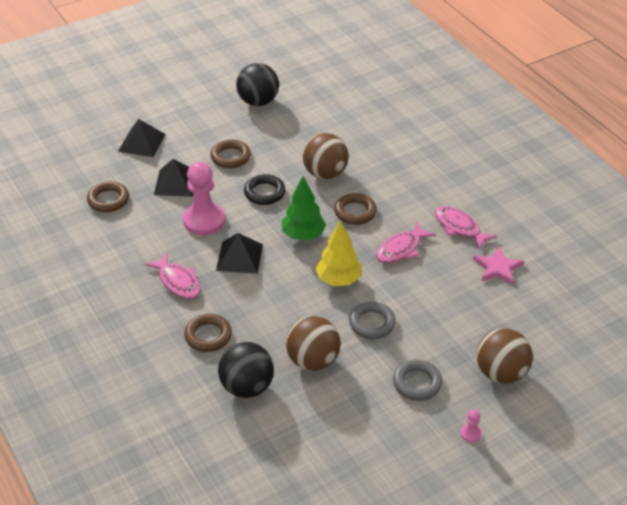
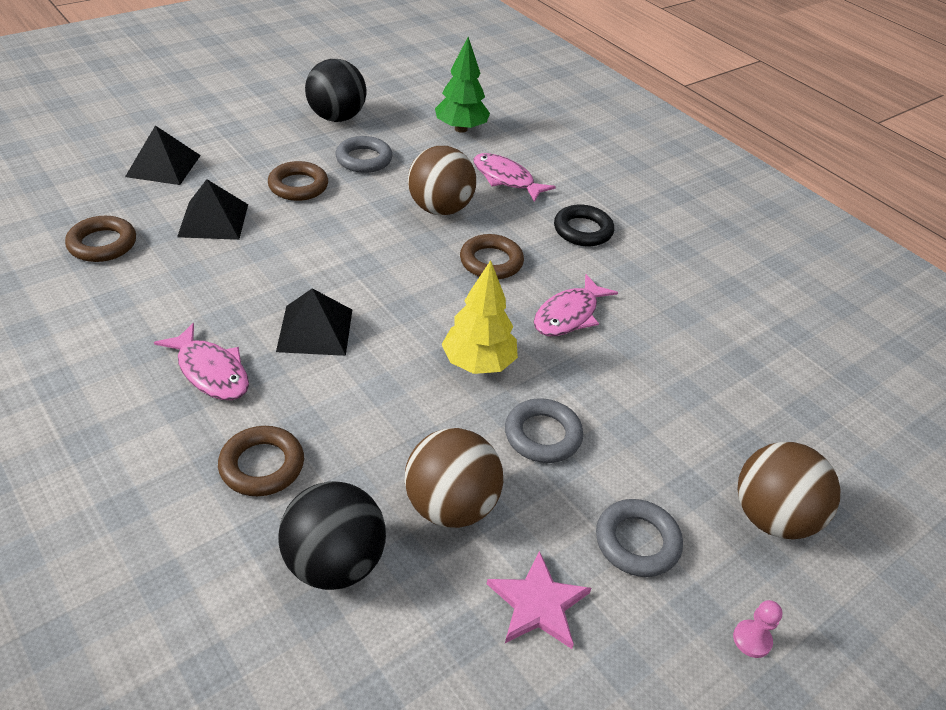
camera: 10 degrees left, 0 degrees up
(204, 221) = (257, 274): pink pawn -> none
(264, 193) = (351, 234): black ring -> black ring (583, 230)
(275, 135) = (364, 159): none -> grey ring
(303, 235) = (415, 295): green tree -> green tree (461, 129)
(459, 227) = (648, 283): pink fish -> pink fish (506, 179)
(497, 267) = (719, 341): pink star -> pink star (538, 604)

